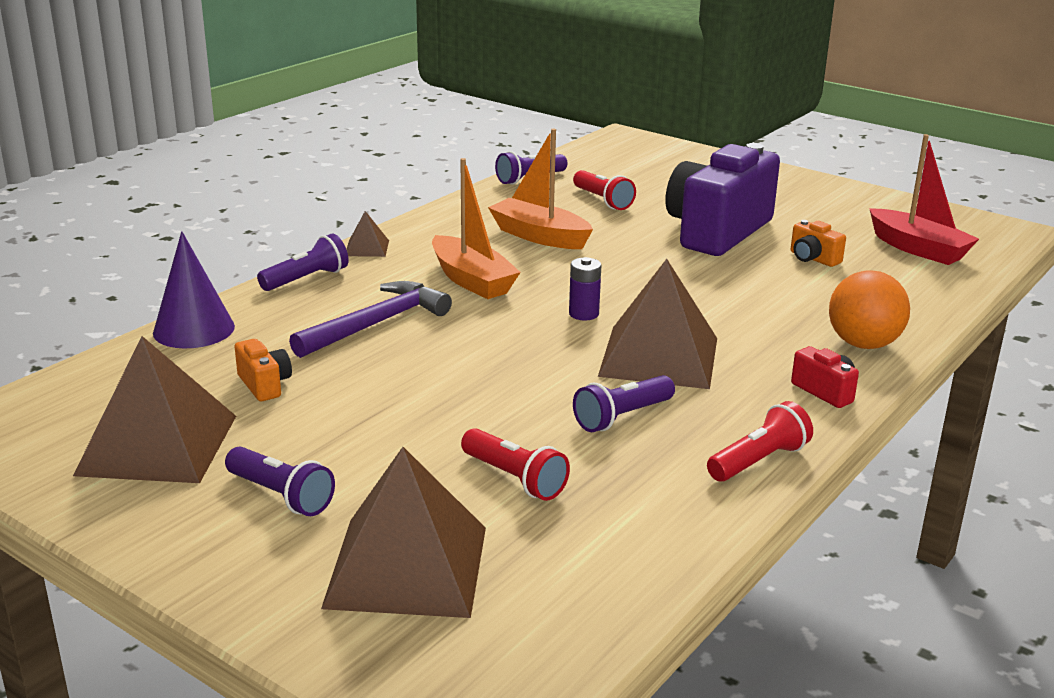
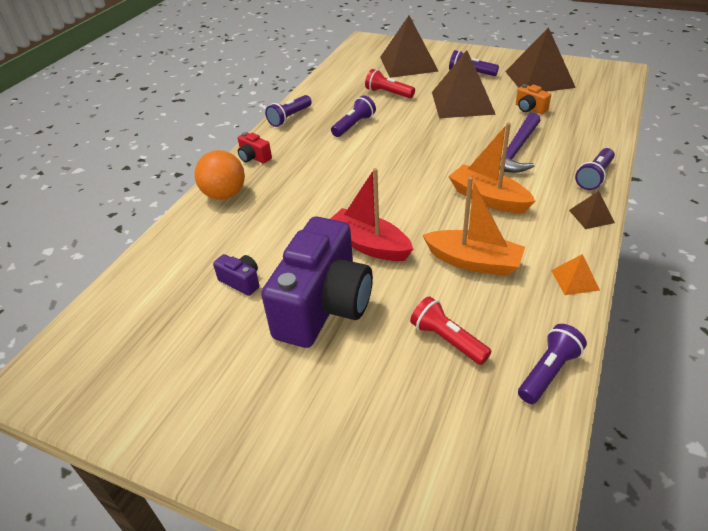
camera: 170 degrees right, 15 degrees up
(194, 329) = (606, 129): purple cone -> none
(448, 213) = (574, 280): none -> orange pyramid
(583, 314) = (399, 184): purple battery -> none
(659, 357) = (344, 162): brown pyramid -> brown pyramid (462, 102)
(758, 461) = (289, 118): red flashlight -> purple flashlight
(813, 259) = (241, 281): orange camera -> purple camera
(918, 249) = (143, 319): red boat -> red boat (369, 245)

